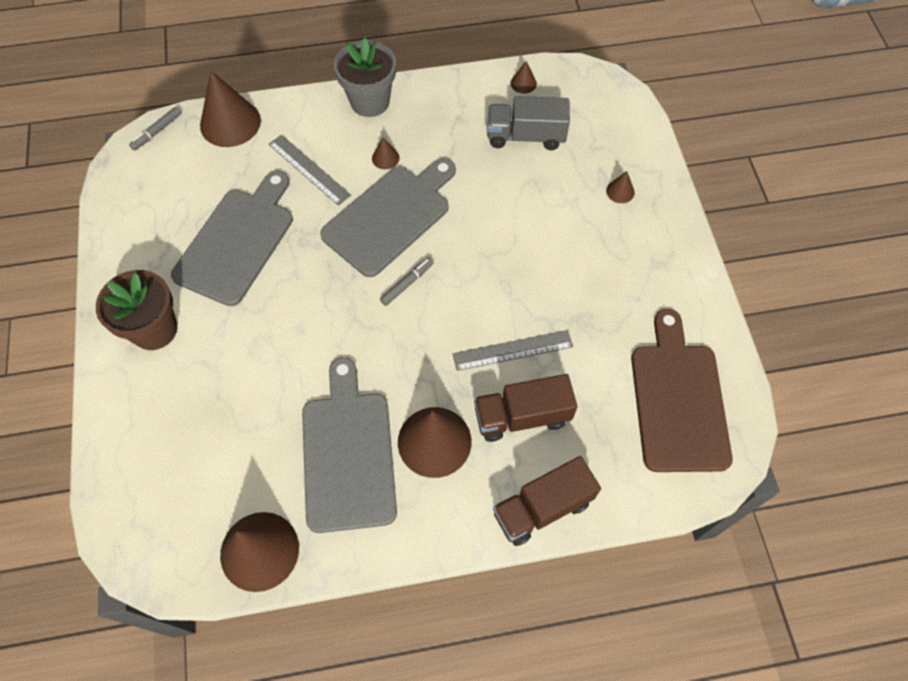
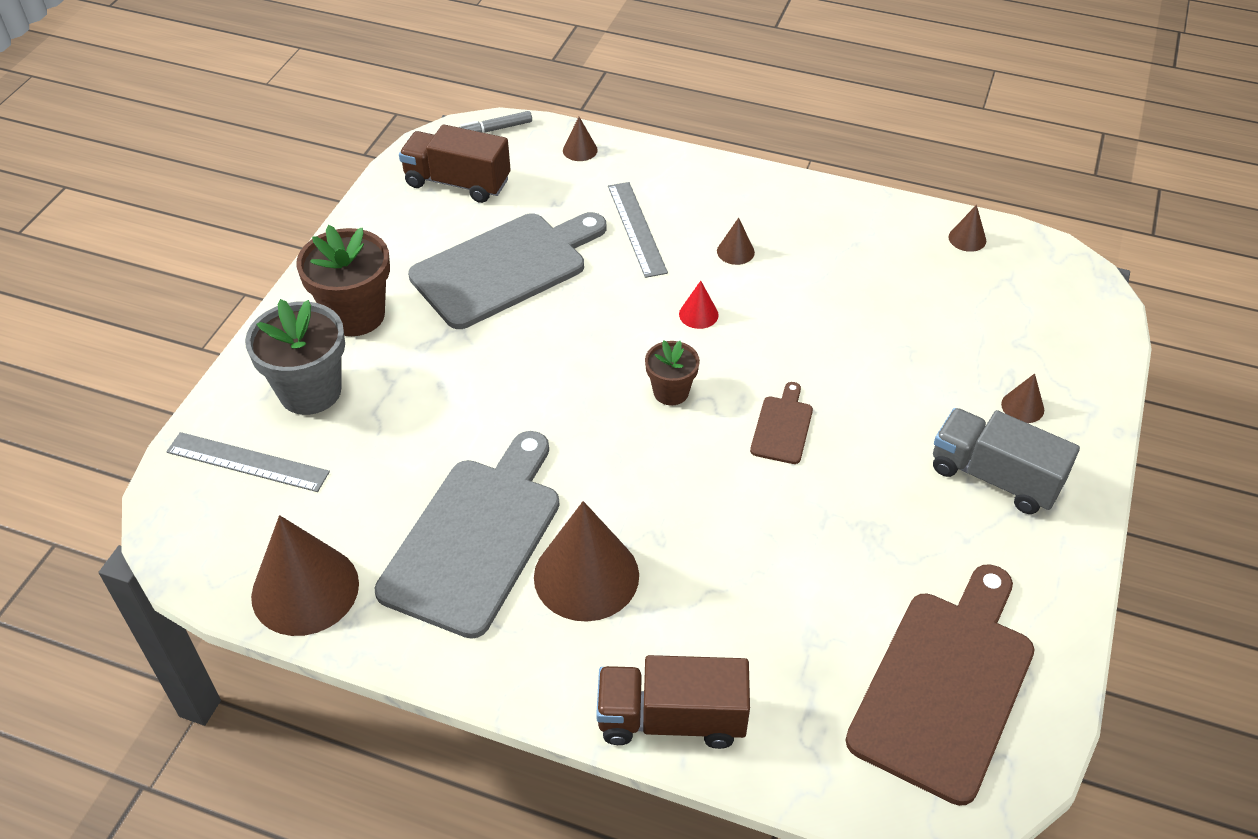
camera: 30 degrees right, 15 degrees down
(230, 123) = (580, 150): brown cone -> brown cone, size x0.45
(370, 101) = (756, 187): grey flower pot -> grey flower pot (310, 391)
(390, 217) = (698, 314): grey cutting board -> red cone
(407, 284) = (671, 392): grey marker -> brown flower pot
(490, 275) = (782, 427): none -> brown cutting board
(512, 350) = (754, 522): grey ruler -> grey ruler (248, 462)
(522, 416) = (716, 601): brown truck -> brown truck (457, 183)
(525, 136) = (931, 296): grey truck -> grey truck (994, 477)

